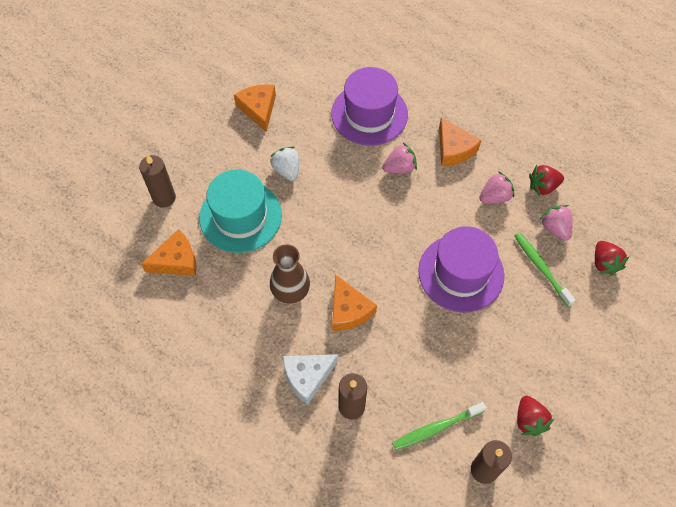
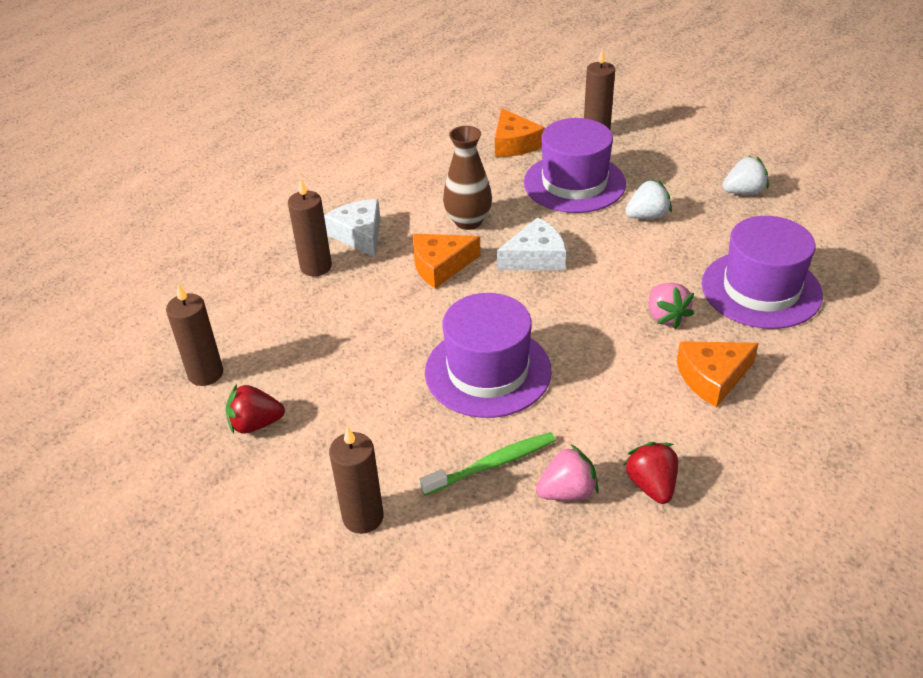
camera: 95 degrees right, 20 degrees down
(240, 216) = (574, 183): turquoise hat -> purple hat
(258, 109) = (743, 192): orange cheese -> white strawberry
(337, 244) = (535, 257): none -> white cheese
(436, 428) = (270, 334): green toothbrush -> none
(495, 197) = (624, 420): pink strawberry -> none
(594, 338) = (363, 517): none -> brown candle
(604, 263) = (498, 553): red strawberry -> none

